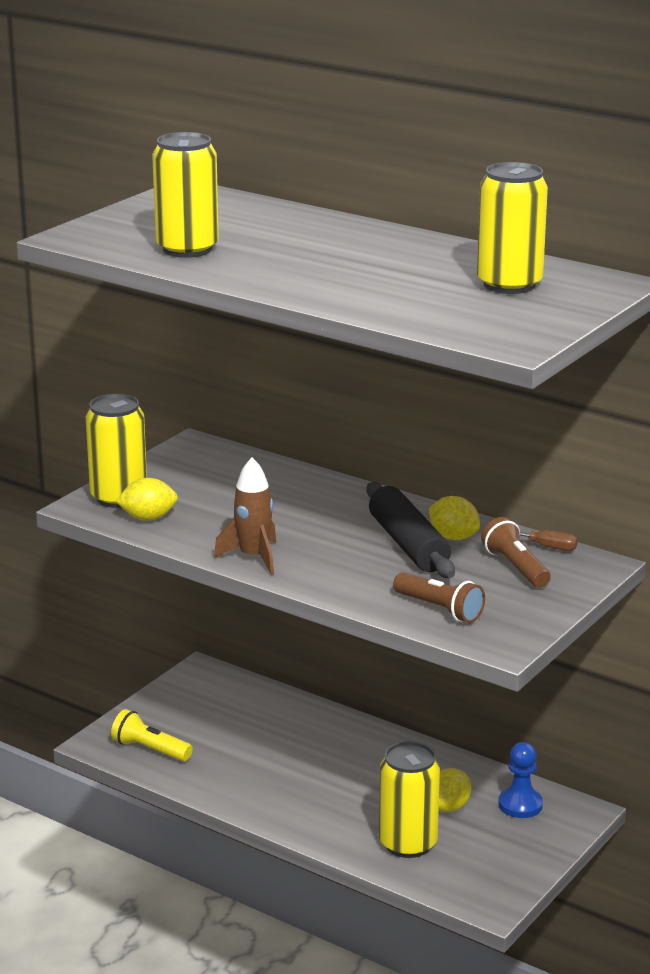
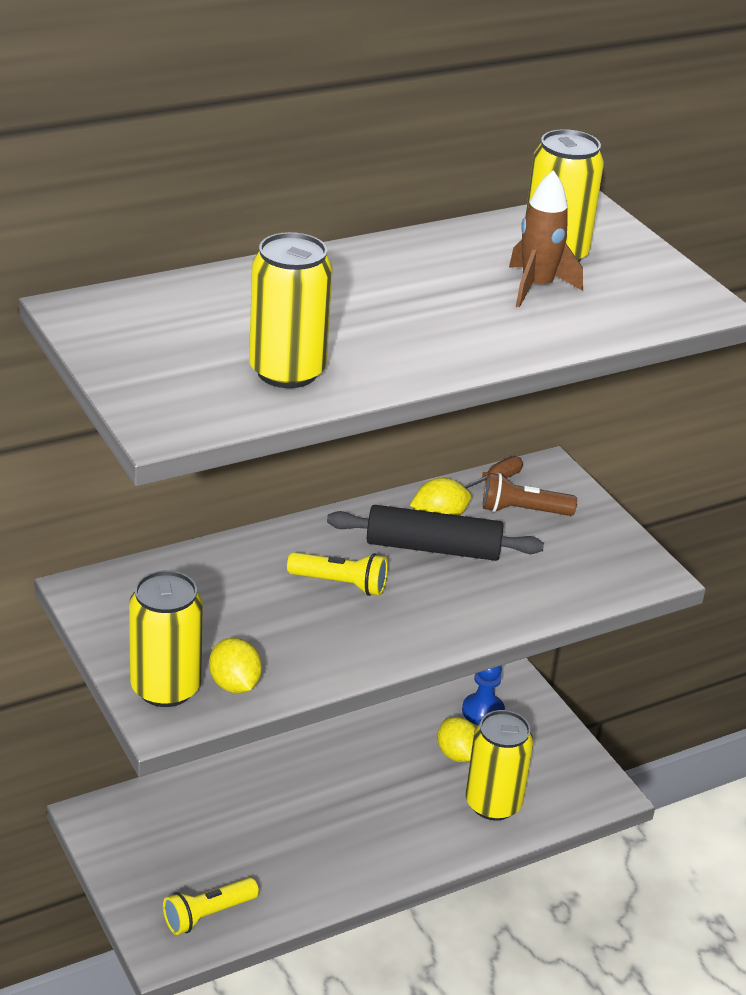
camera: 65 degrees left, 10 degrees up
(148, 518) = (234, 685): yellow lemon -> yellow lemon turned 45 degrees counterclockwise
(253, 557) = (383, 648): brown rocket -> brown rocket (536, 287)
(313, 523) = (341, 584): none -> yellow flashlight
(440, 609) = (569, 581): brown flashlight -> none

